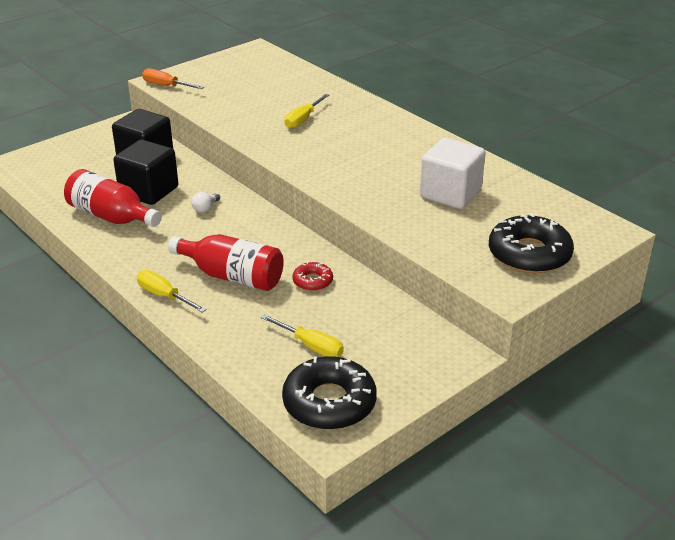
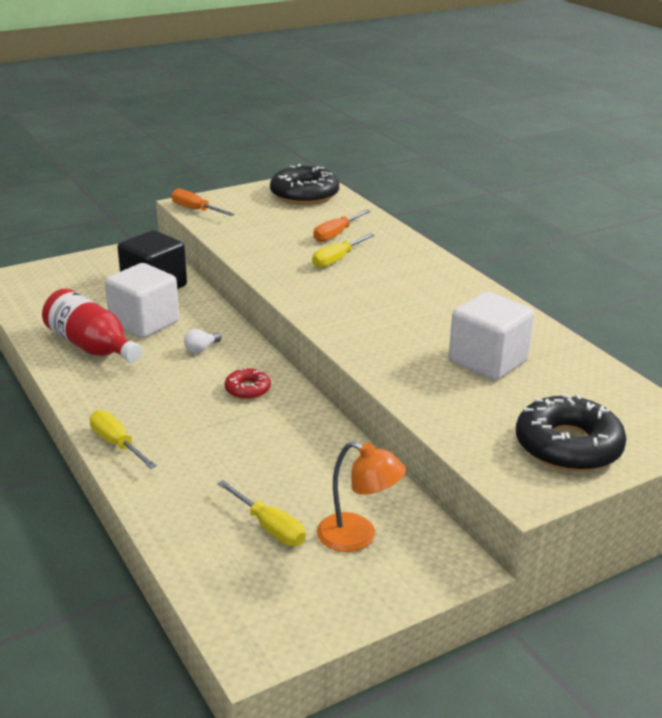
camera: 10 degrees right, 5 degrees down
(149, 191) = (144, 323): black cube -> white cube
(232, 276) = (204, 430): red bottle -> none
(295, 97) = (336, 234): none -> orange screwdriver
(312, 281) = (298, 448): red donut -> red donut (247, 389)
(329, 402) = (269, 603): black donut -> black donut (304, 195)
(381, 344) = (358, 537): none -> orange lamp

